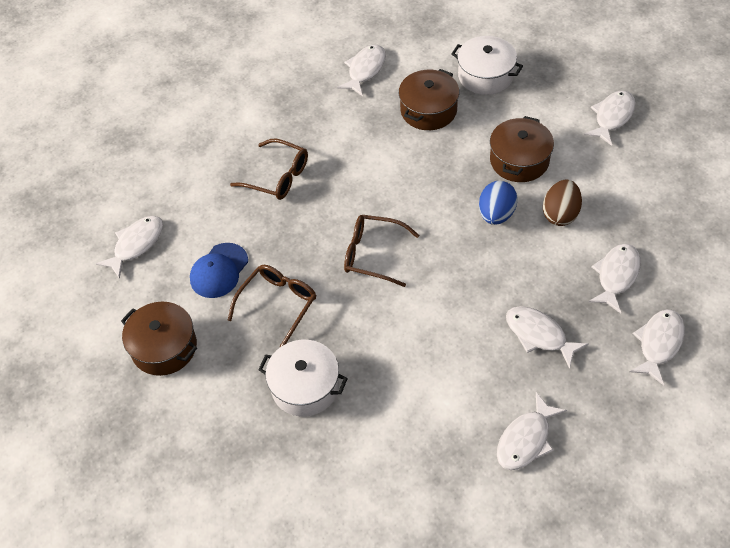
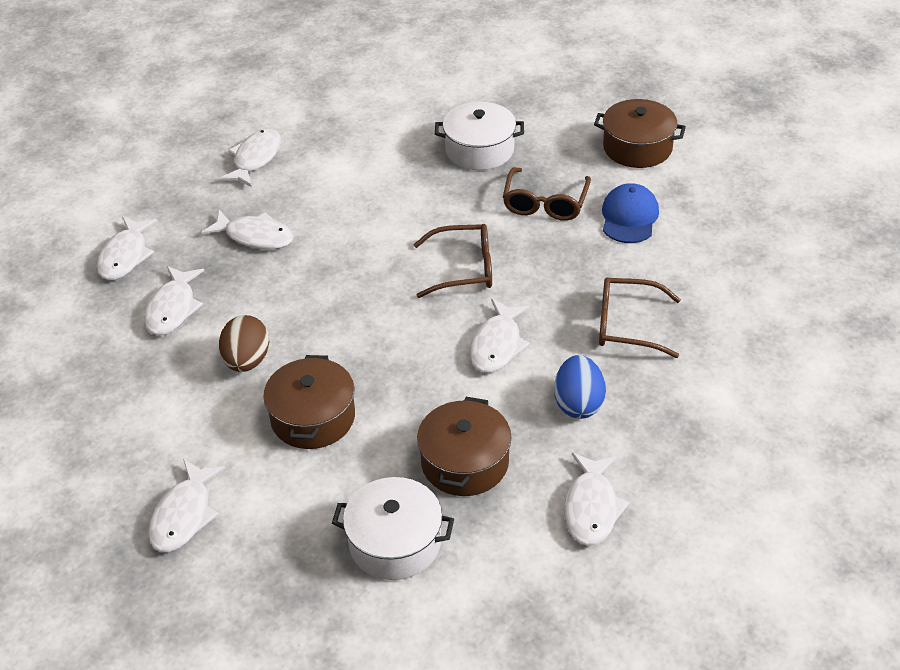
camera: 160 degrees right, 10 degrees down
(136, 245) = (741, 220): white fish -> white fish (497, 345)
(496, 214) = (329, 343): blue egg -> blue egg (578, 404)

